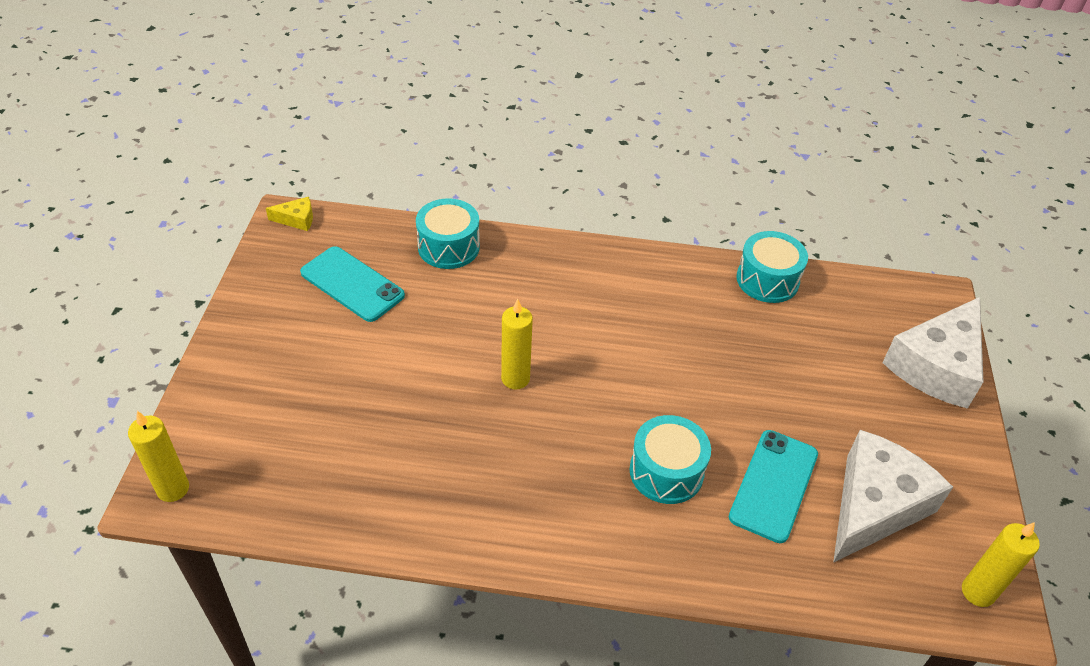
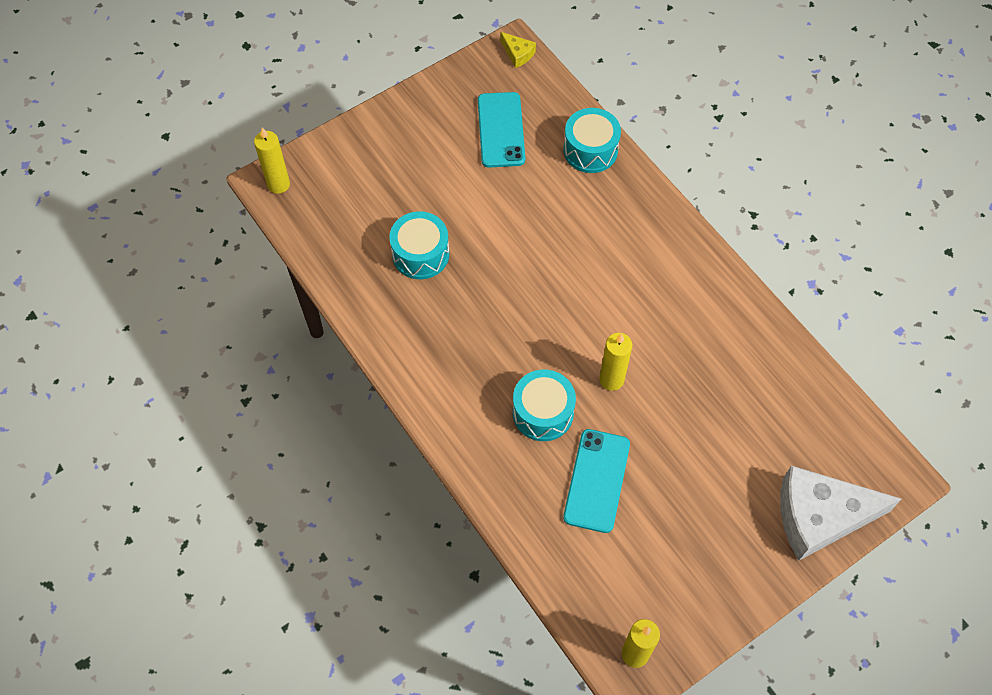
camera: 50 degrees right, 15 degrees up
(515, 379) = (525, 277): yellow candle -> yellow candle (611, 380)
(767, 280) = (782, 354): turquoise drum -> turquoise drum (420, 254)
(773, 485) = (596, 480): turquoise phone -> turquoise phone turned 60 degrees counterclockwise
(874, 505) = (643, 551): white cheese -> none

